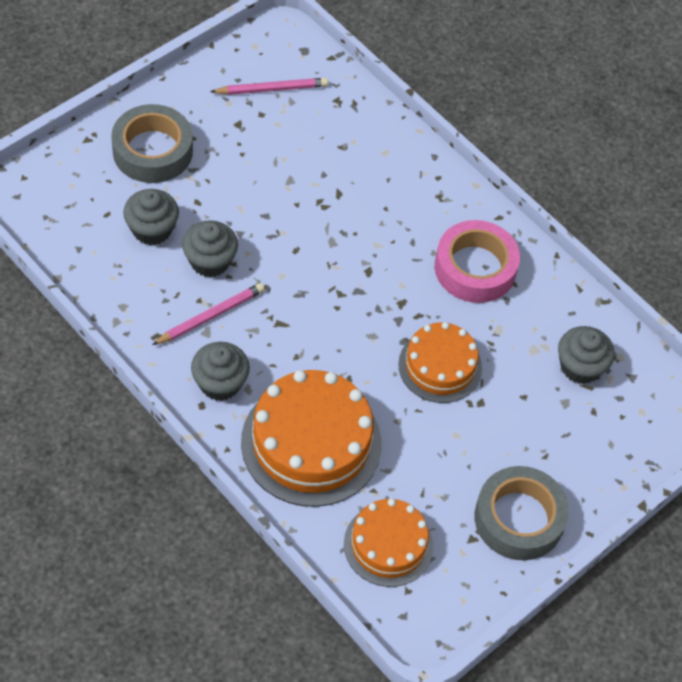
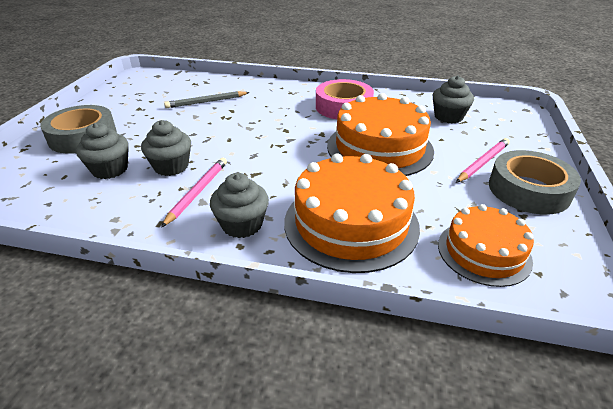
camera: 30 degrees left, 20 degrees down
(272, 89) = (149, 91): pink pencil -> pink pencil (483, 162)
(322, 156) = (206, 102): none -> grey pencil
(440, 366) = (379, 148): orange cake -> orange cake, size x1.62

